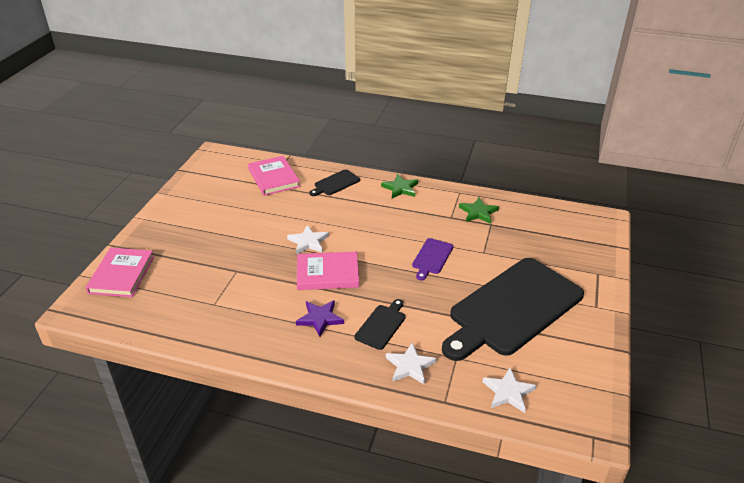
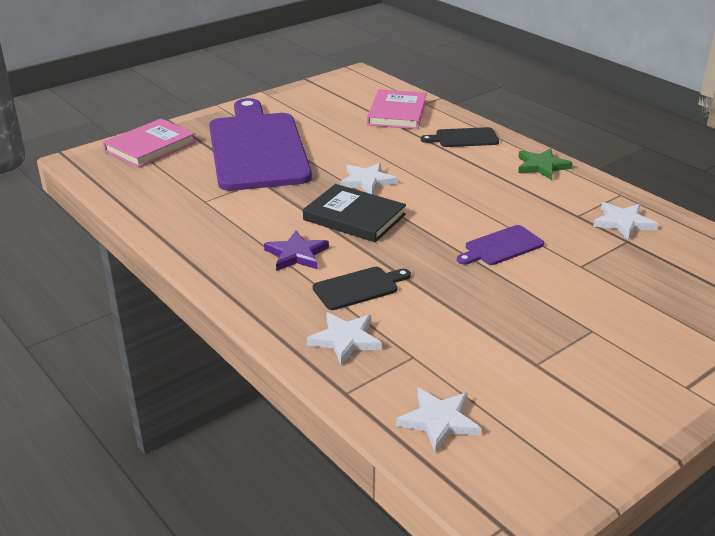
camera: 35 degrees right, 5 degrees down
(206, 244) = (257, 148): none -> purple cutting board
(327, 273) = (354, 217): pink book -> black book
(478, 212) = (623, 223): green star -> white star
(512, 308) = (552, 338): black cutting board -> none

